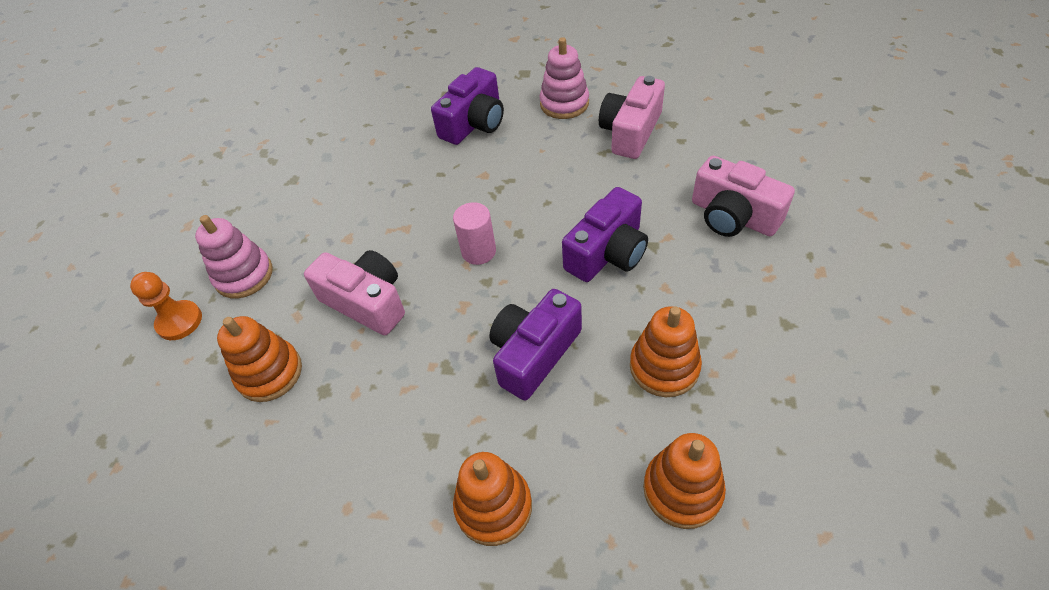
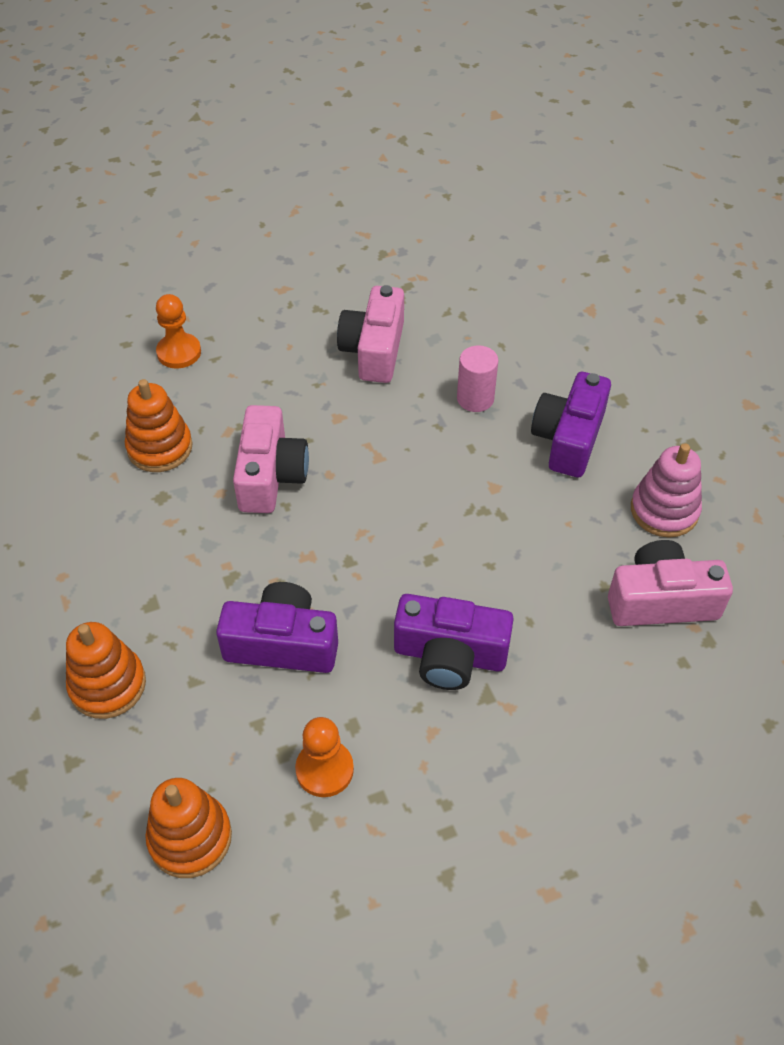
camera: 55 degrees right, 0 degrees up
(244, 275) = (250, 366): pink stacking toy -> none
(474, 123) = (568, 438): purple camera -> purple camera turned 105 degrees clockwise
(478, 251) = (383, 535): pink cylinder -> pink cylinder (475, 398)
(664, 367) = (324, 769): orange stacking toy -> orange pawn
(733, 216) = (584, 766): pink camera -> pink camera (374, 350)

